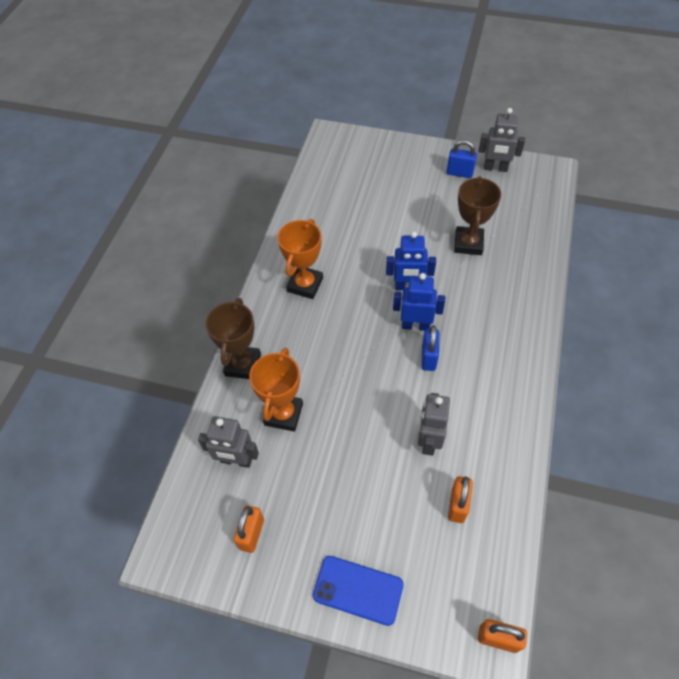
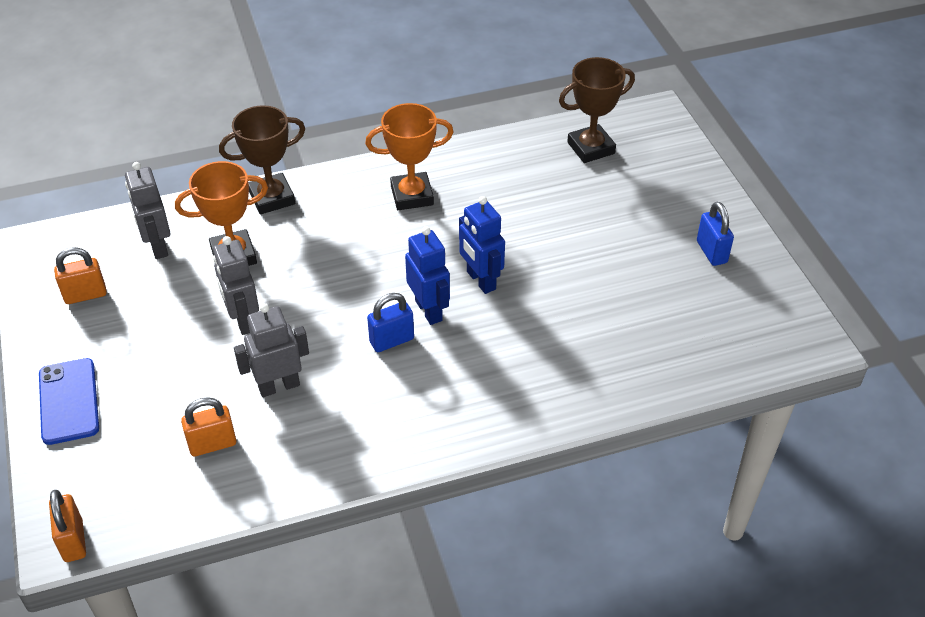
camera: 55 degrees right, 10 degrees down
(468, 243) = (597, 307): brown trophy -> brown trophy (591, 148)
(495, 168) = (756, 283): grey robot -> grey robot (243, 320)

